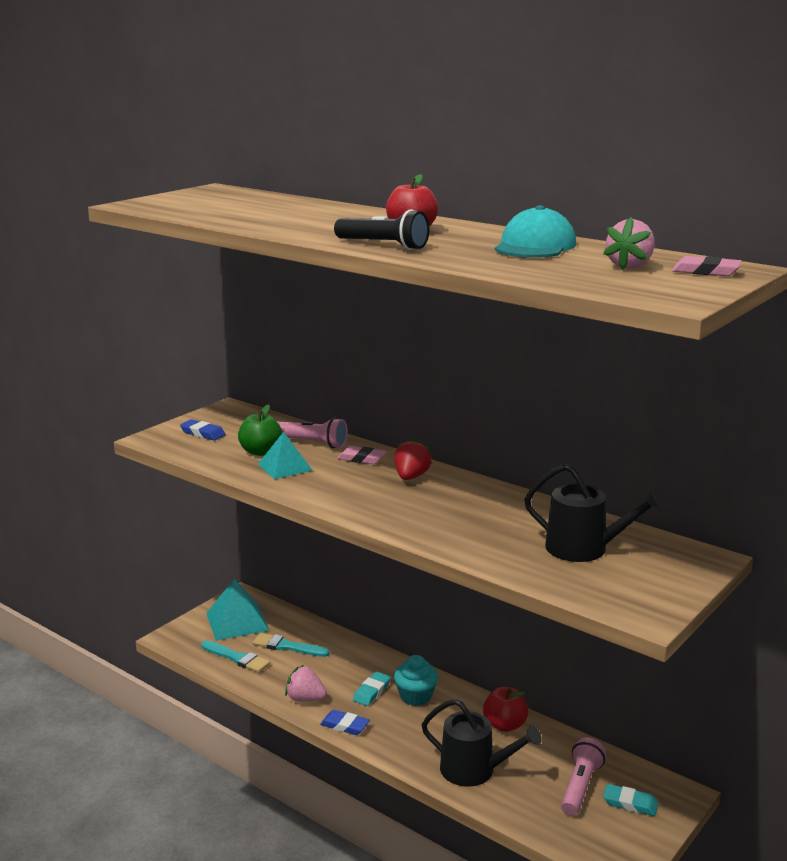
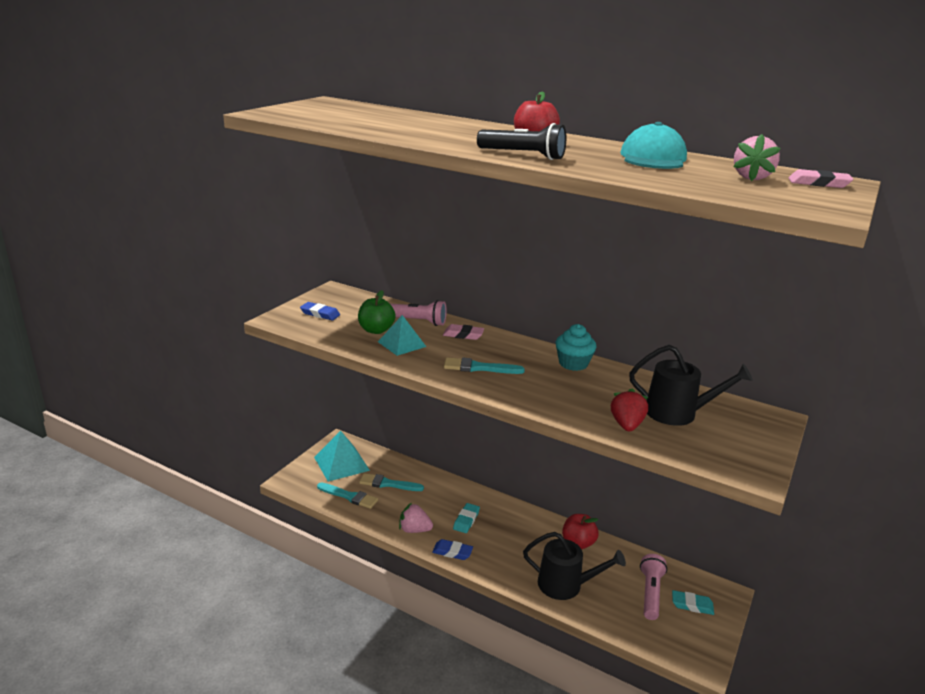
camera: 10 degrees left, 5 degrees up
(365, 494) = (479, 368): none -> turquoise brush
(411, 477) = (510, 351): red strawberry -> red strawberry (626, 425)
(415, 696) = (502, 522): turquoise cupcake -> turquoise cupcake (573, 363)

